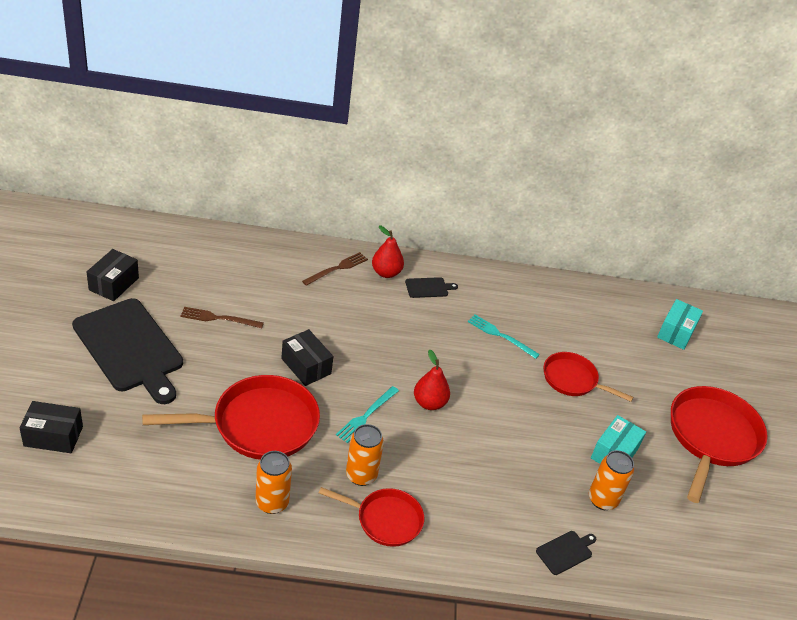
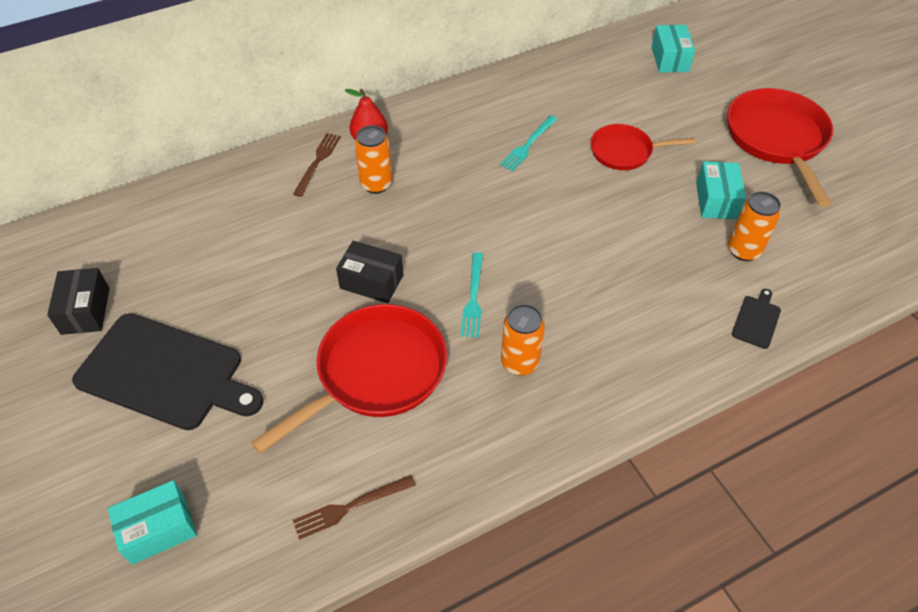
camera: 25 degrees left, 10 degrees up
(53, 436) = (158, 529): black box -> turquoise box
(219, 318) = (238, 283): brown fork -> brown fork (350, 507)
(272, 503) = (458, 448): orange can -> orange can (376, 184)
(385, 520) = (580, 393): red pan -> none
(428, 288) = (423, 134): black cutting board -> none
(429, 403) = (520, 249): red pear -> none
(500, 336) = (528, 145): turquoise fork -> turquoise fork turned 60 degrees counterclockwise

